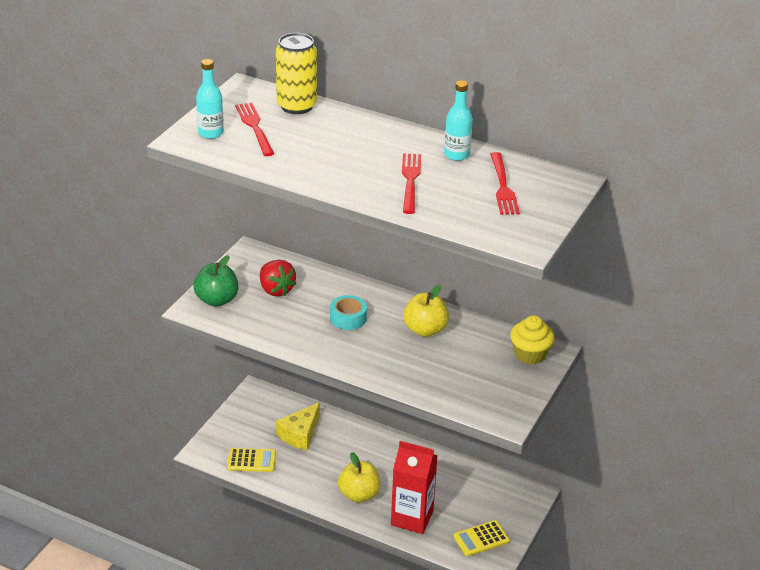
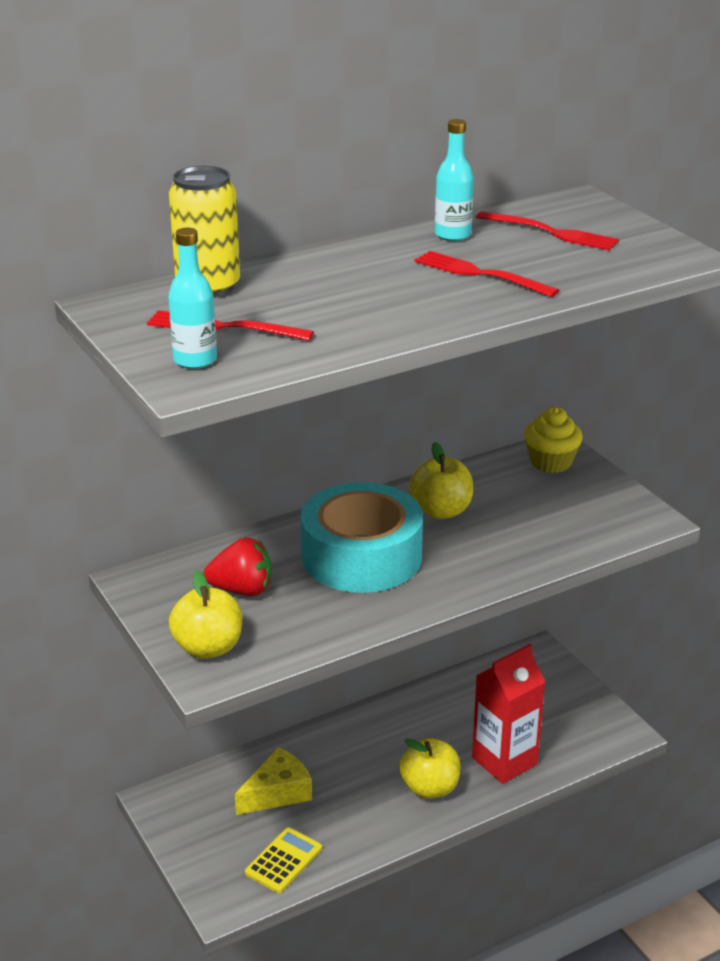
camera: 55 degrees left, 5 degrees down
(217, 300) = (208, 648): green apple -> yellow apple
(300, 434) = (277, 792): yellow cheese -> yellow cheese turned 105 degrees counterclockwise
(348, 318) = (362, 556): turquoise tape -> turquoise tape, size x2.21
(481, 539) = (579, 722): yellow calculator -> none

